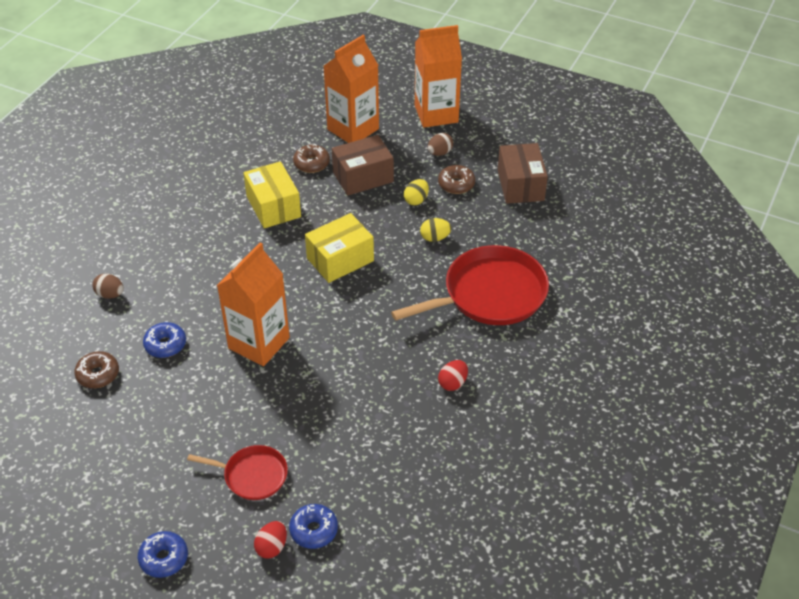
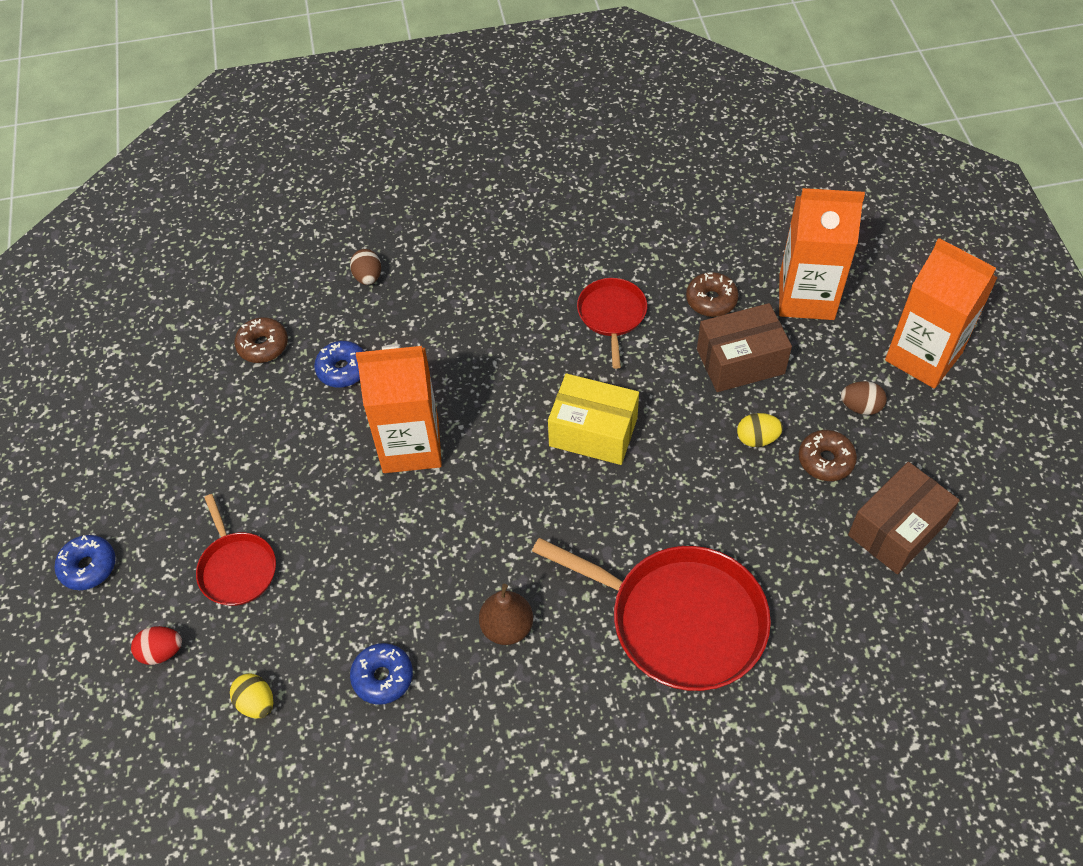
camera: 55 degrees right, 10 degrees up
(273, 206) = (612, 315): yellow box -> red pan
(314, 530) = (207, 676): blue donut -> blue donut (383, 677)
(363, 177) = (740, 361): brown box -> brown box turned 45 degrees counterclockwise
(423, 367) = (507, 627): none -> brown pear
(435, 238) = (715, 500): yellow egg -> yellow egg (256, 703)
(453, 383) = (508, 674): red egg -> none

